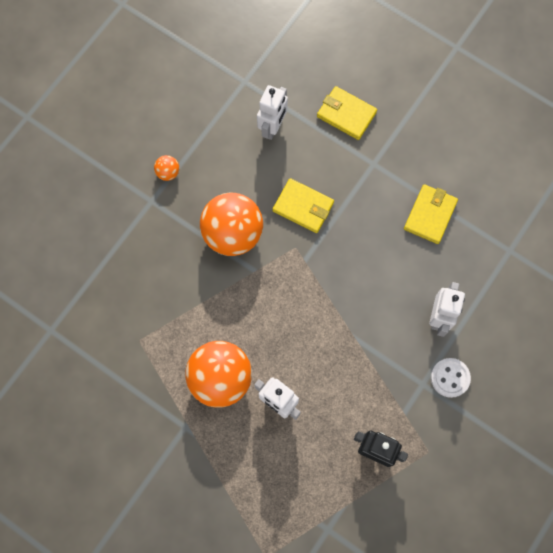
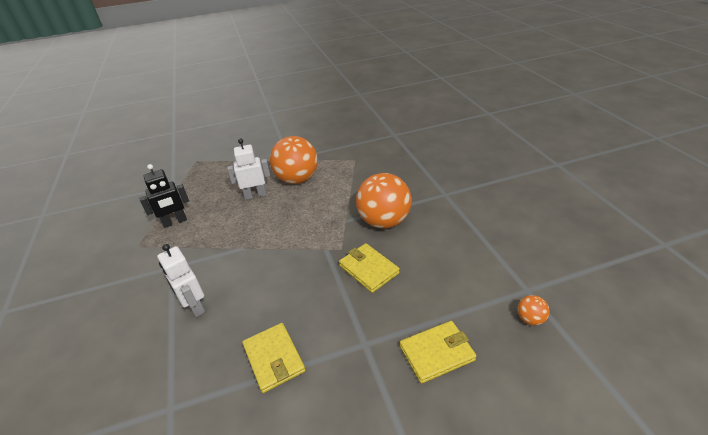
camera: 130 degrees right, 35 degrees down
(168, 172) = (462, 209): orange ball -> orange ball (530, 319)
(272, 127) = (461, 286): white robot -> none
(303, 207) = (369, 269): yellow wallet -> yellow wallet turned 75 degrees clockwise
(450, 378) = (153, 285): white button -> none

